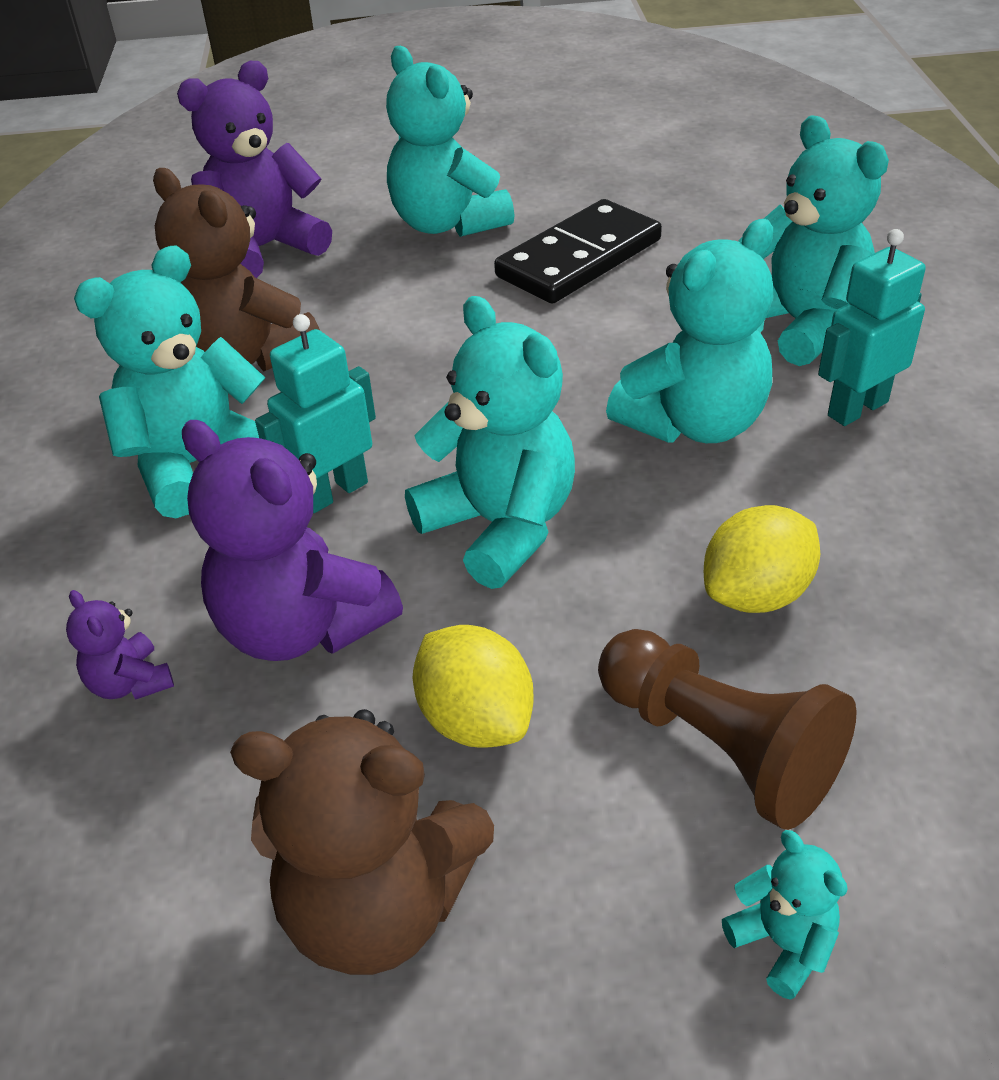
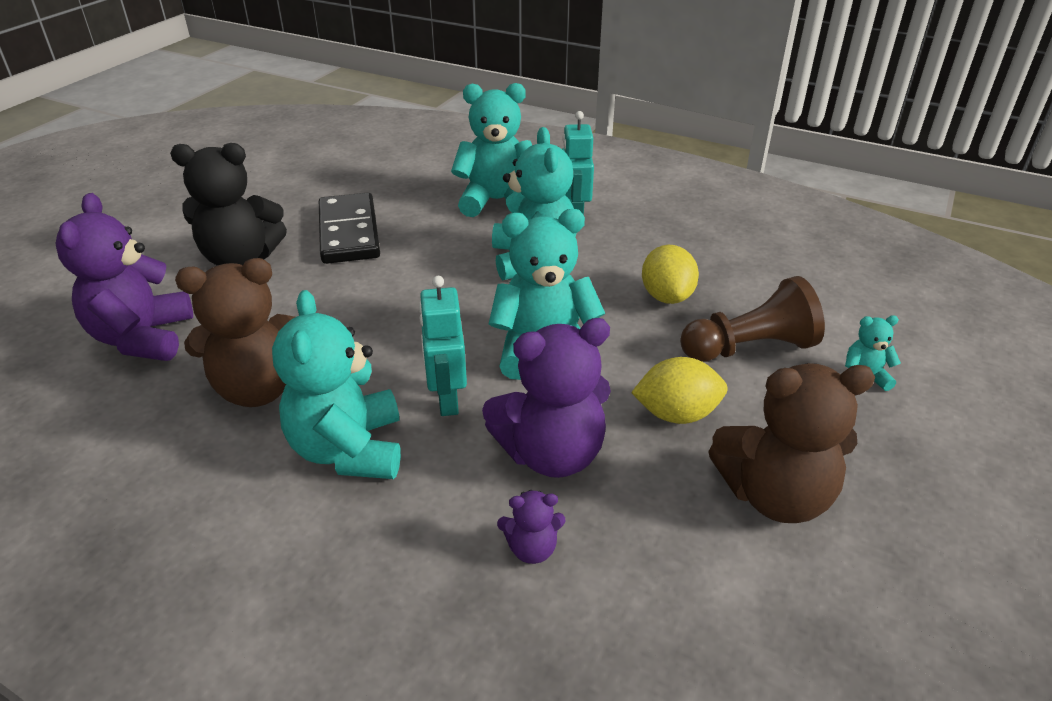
camera: 60 degrees left, 5 degrees down
(378, 905) = (774, 495): brown teddy bear -> brown teddy bear turned 45 degrees clockwise
(447, 224) = (241, 258): turquoise teddy bear -> black teddy bear

